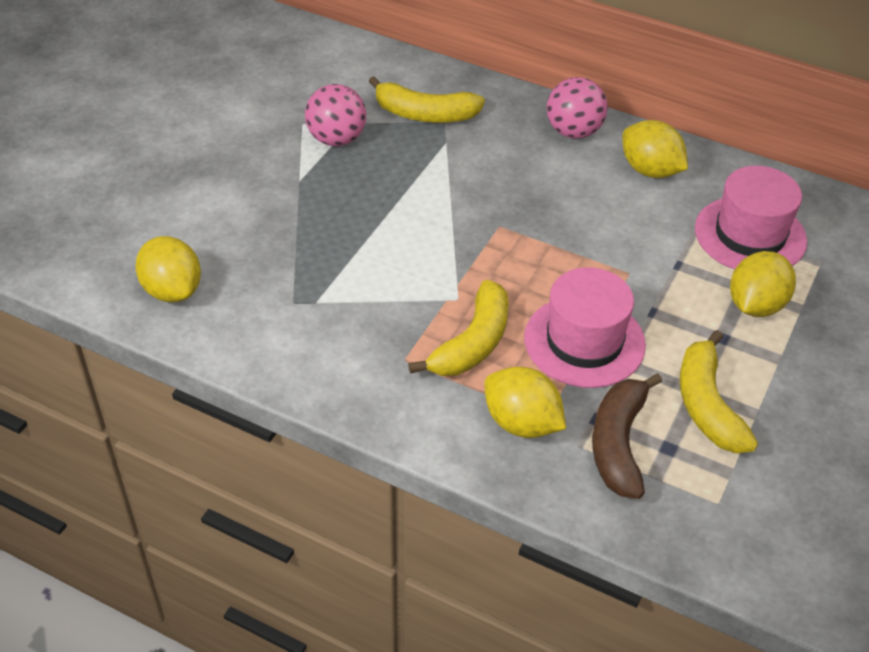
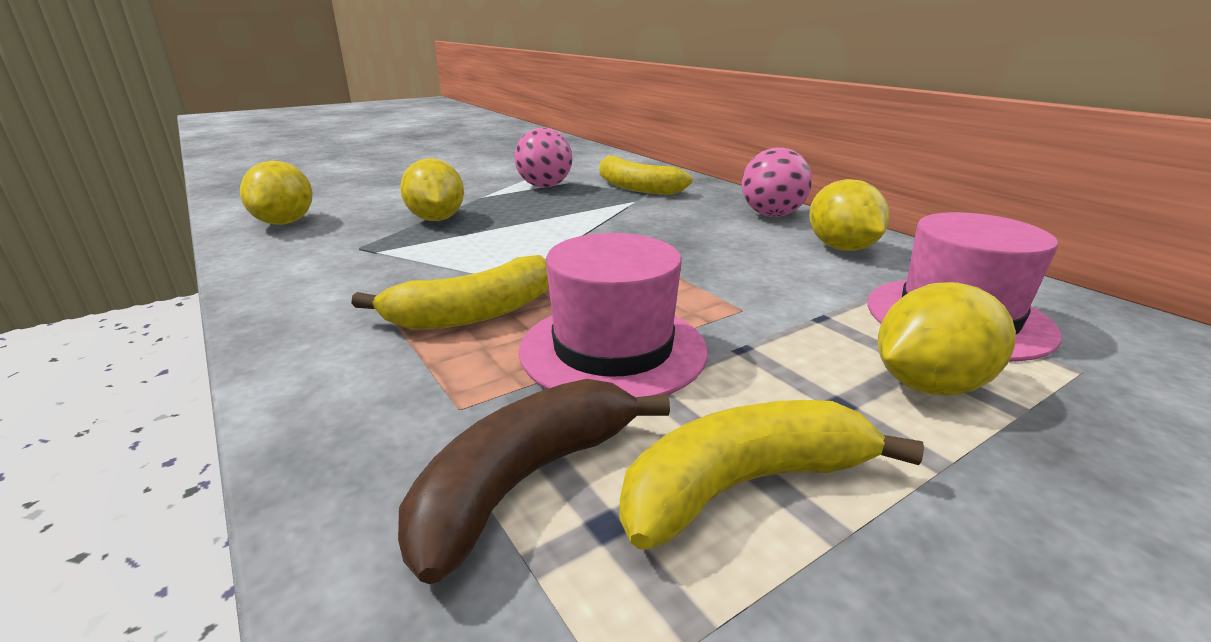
camera: 30 degrees right, 20 degrees down
(521, 423) = (418, 402): yellow lemon -> yellow lemon (436, 219)
(707, 405) = (743, 485): yellow banana -> yellow banana turned 45 degrees clockwise

